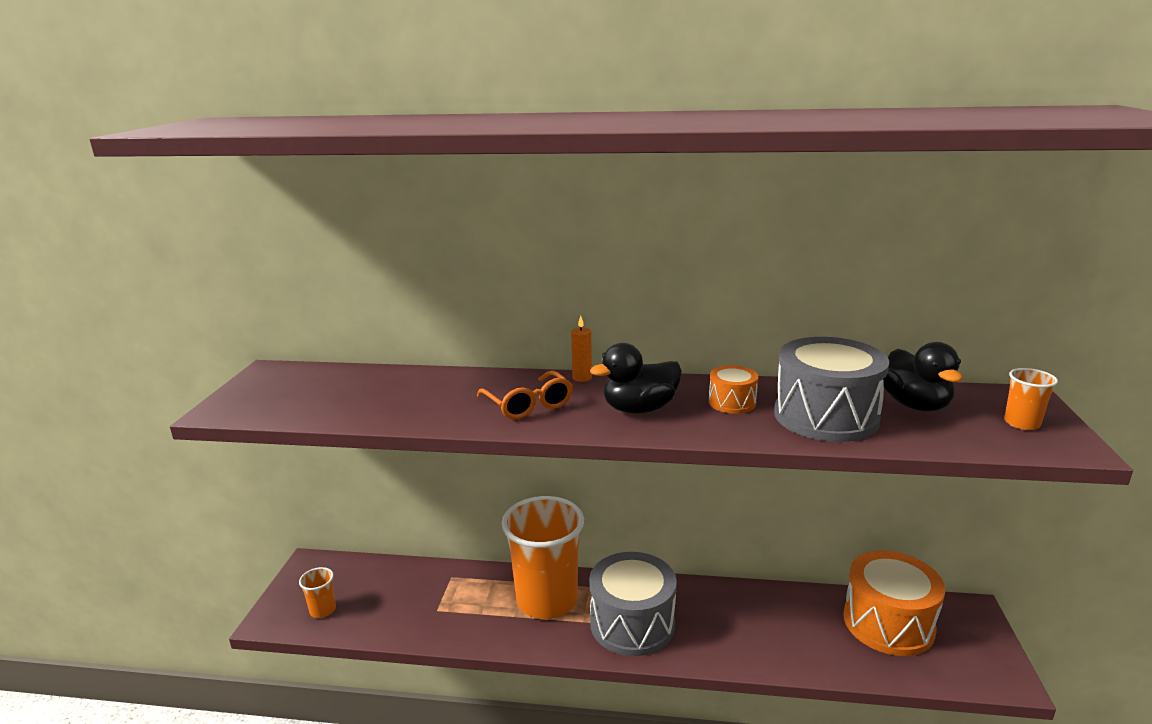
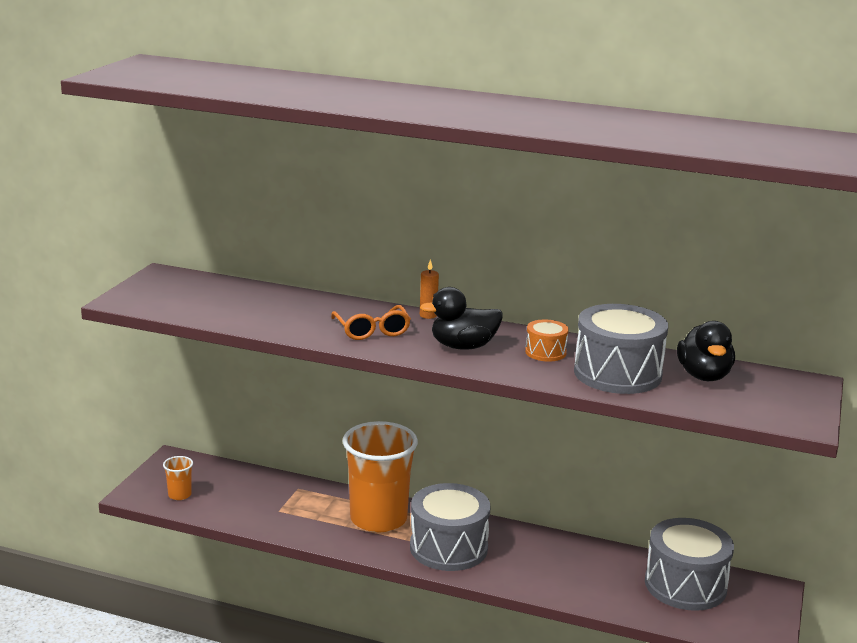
camera: 10 degrees right, 0 degrees up
(888, 623) = (685, 585): orange drum -> grey drum
(1022, 423) = (782, 401): orange cup -> none

